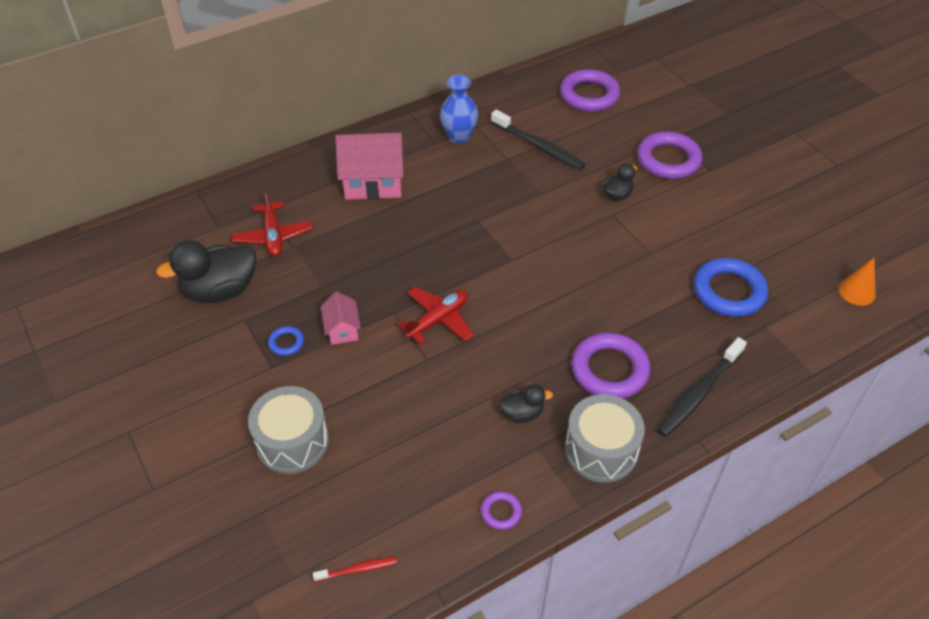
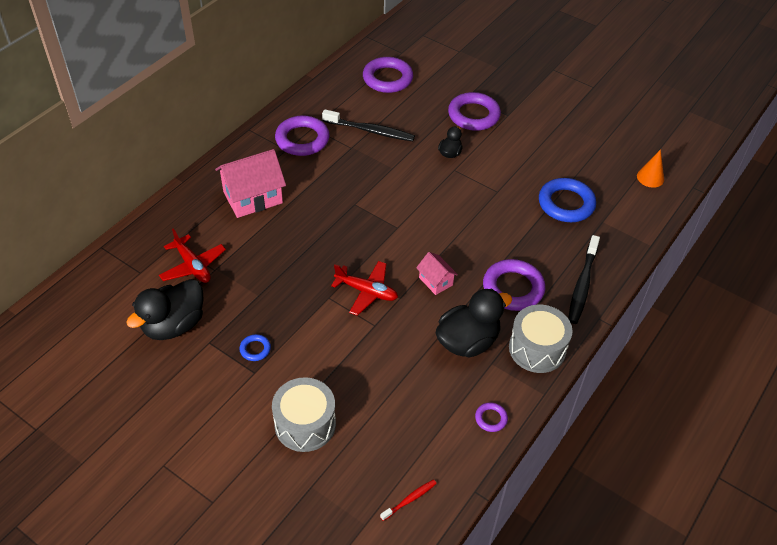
camera: 25 degrees left, 0 degrees up
(342, 329) = (295, 324): pink house -> pink house (435, 281)
(438, 320) = (366, 292): red plane -> red plane turned 90 degrees clockwise
(459, 136) = (302, 139): blue vase -> purple ring
(522, 413) = (467, 341): black duck -> black duck, size x1.96

